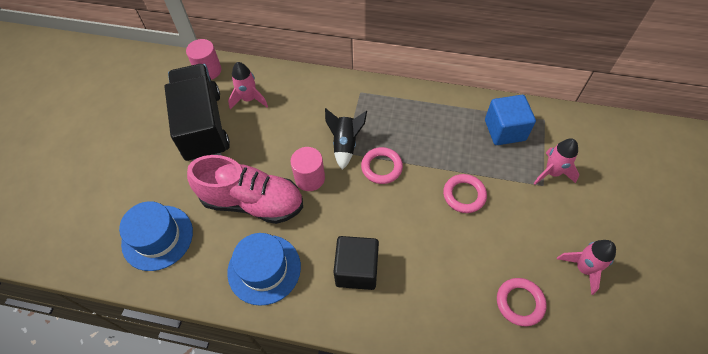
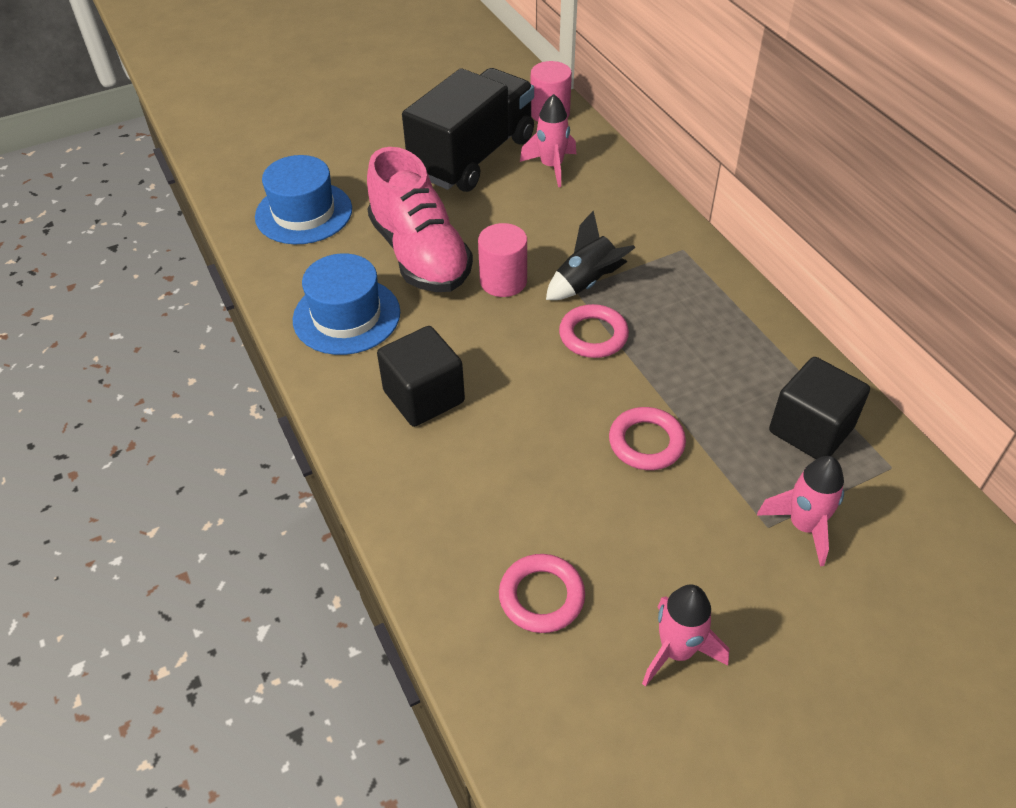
camera: 50 degrees right, 10 degrees down
(505, 130) = (810, 430): blue cube -> black cube

